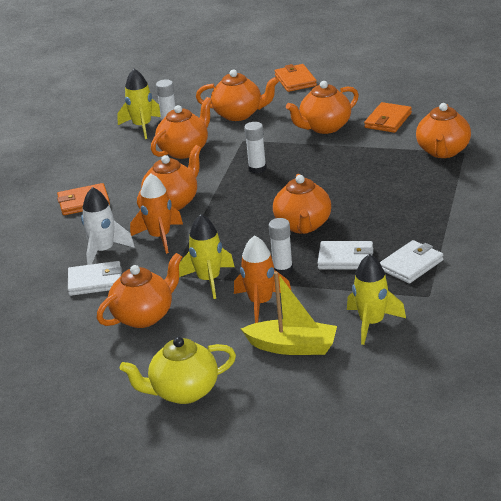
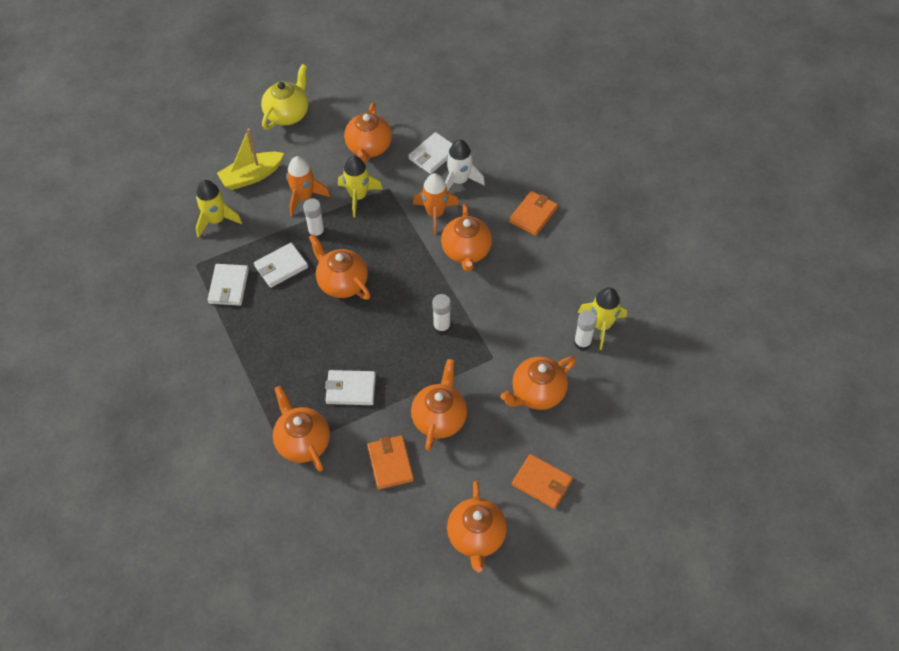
camera: 135 degrees right, 25 degrees up
(184, 150) = (527, 315): orange teapot -> orange teapot (476, 537)
(373, 163) = (351, 389): none -> white wallet

